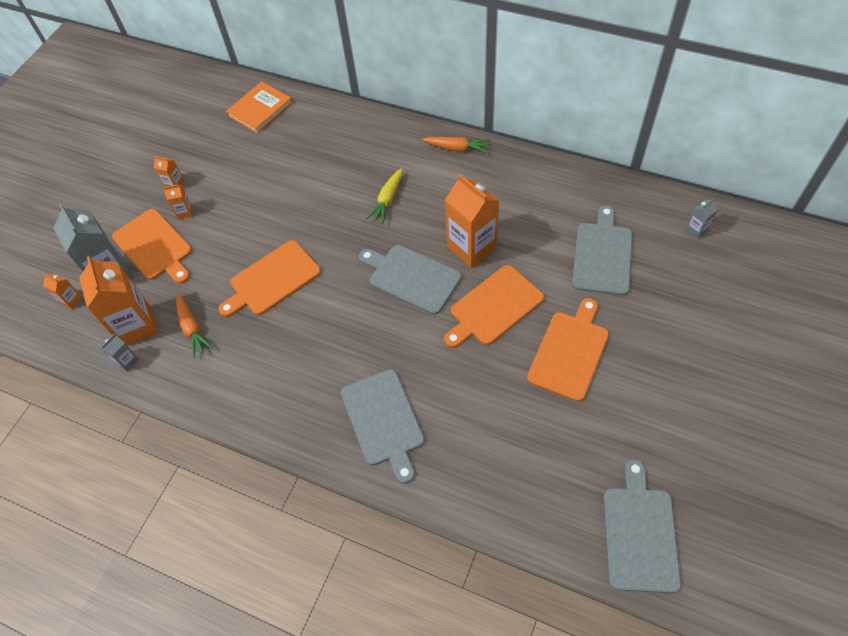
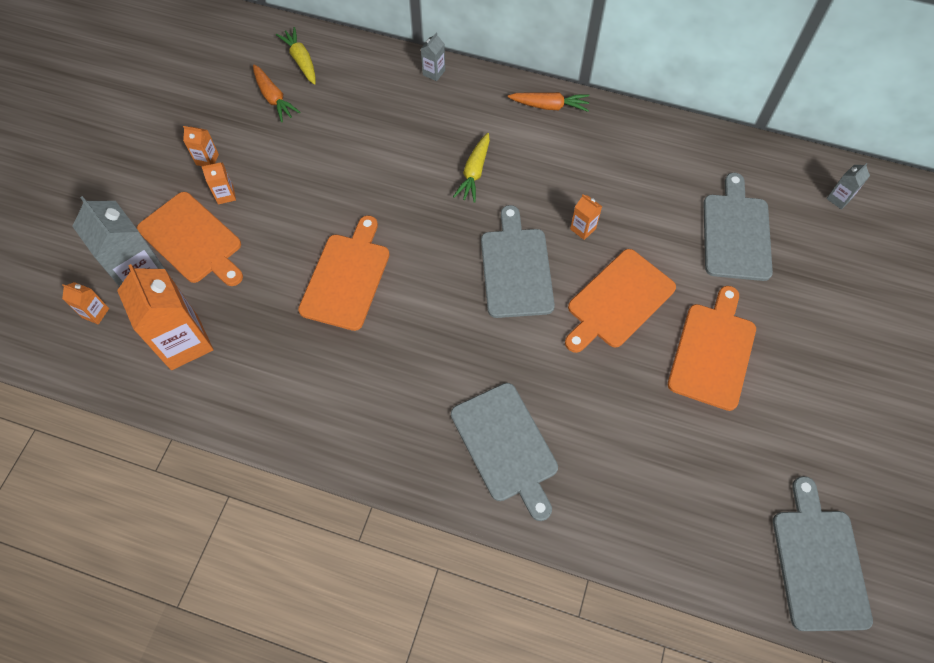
camera: 10 degrees left, 5 degrees up
(127, 361) = (179, 388): grey carton -> grey carton (434, 72)
(192, 329) = (255, 343): orange carrot -> orange carrot (273, 98)
(260, 109) = (301, 60): orange book -> yellow carrot
(272, 280) = (347, 277): orange cutting board -> orange cutting board turned 150 degrees clockwise
(411, 277) = (516, 268): grey cutting board -> grey cutting board turned 60 degrees clockwise
(471, 248) = (583, 229): orange carton -> orange carton, size x0.45

